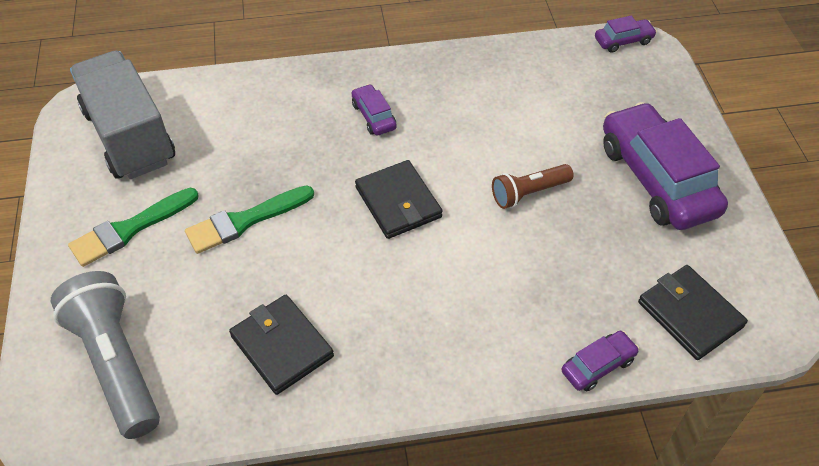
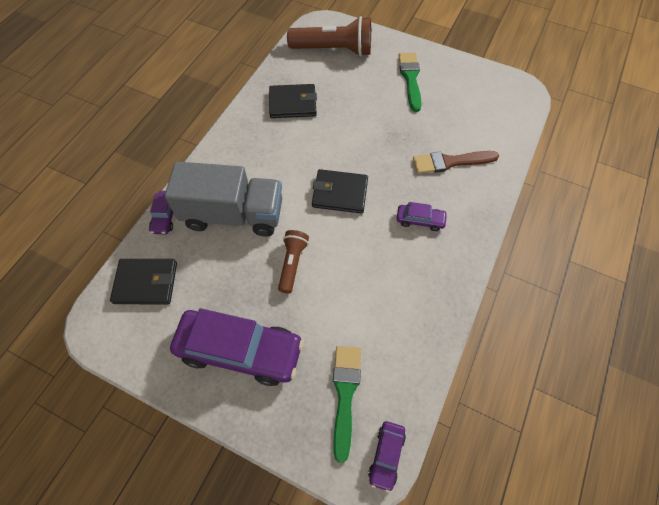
camera: 125 degrees right, 10 degrees up
(116, 363) = (334, 50): grey flashlight -> brown flashlight
(130, 136) = (483, 101): grey truck -> grey truck (233, 214)
(245, 221) = (380, 122): green brush -> green brush (345, 394)
(265, 125) = (450, 162): none -> brown brush

